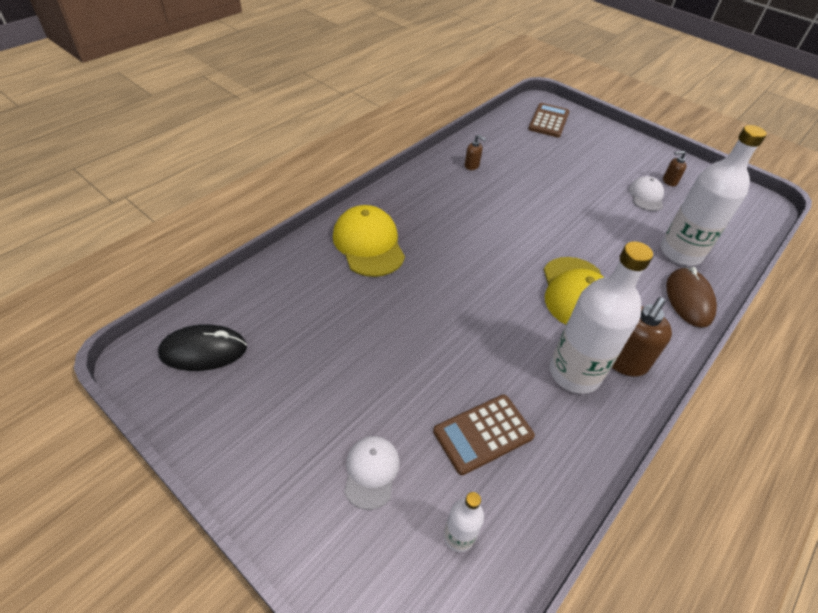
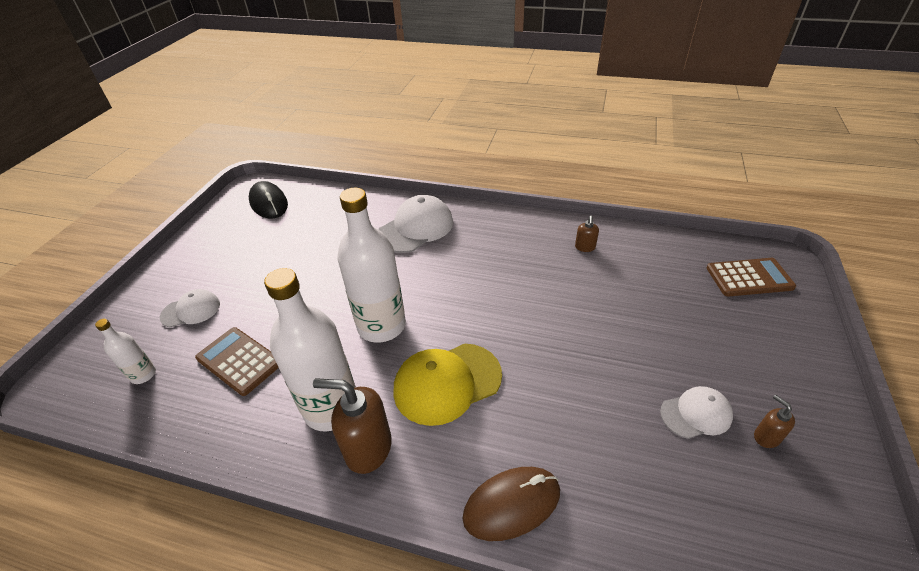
camera: 70 degrees right, 5 degrees down
(368, 244) = (416, 228): yellow cap -> white cap
(680, 253) = (604, 479): white bottle -> white bottle (381, 326)

